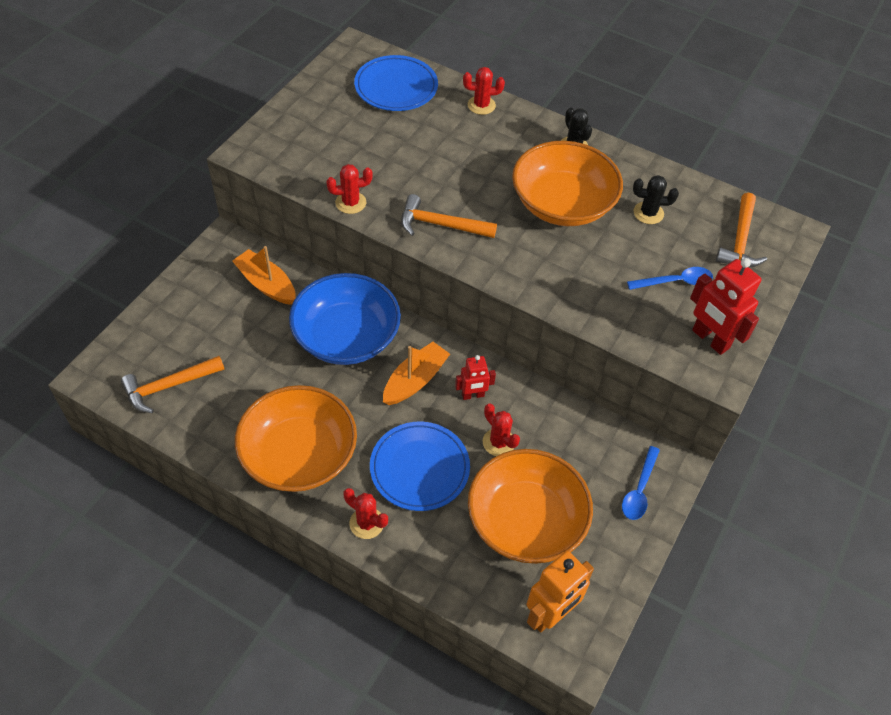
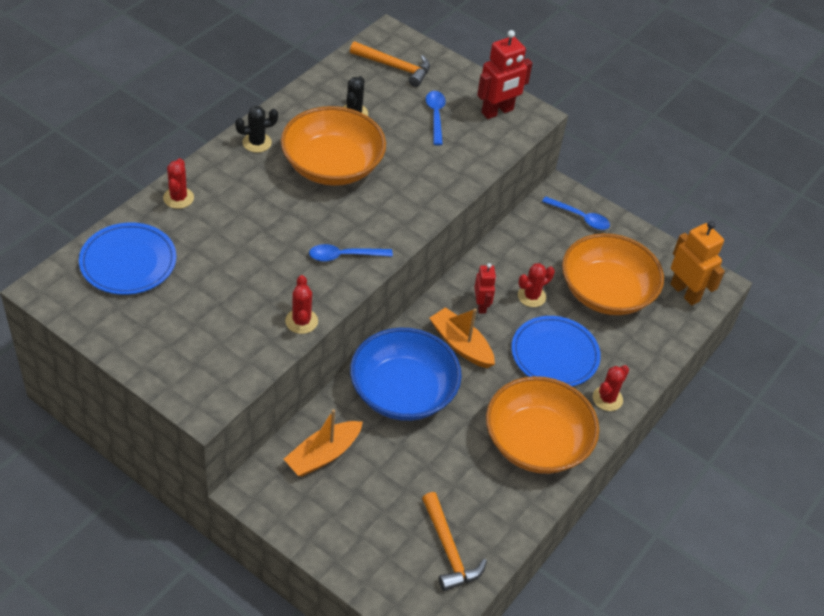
camera: 85 degrees left, 5 degrees down
(440, 225) = (344, 256): orange hammer -> blue spoon

